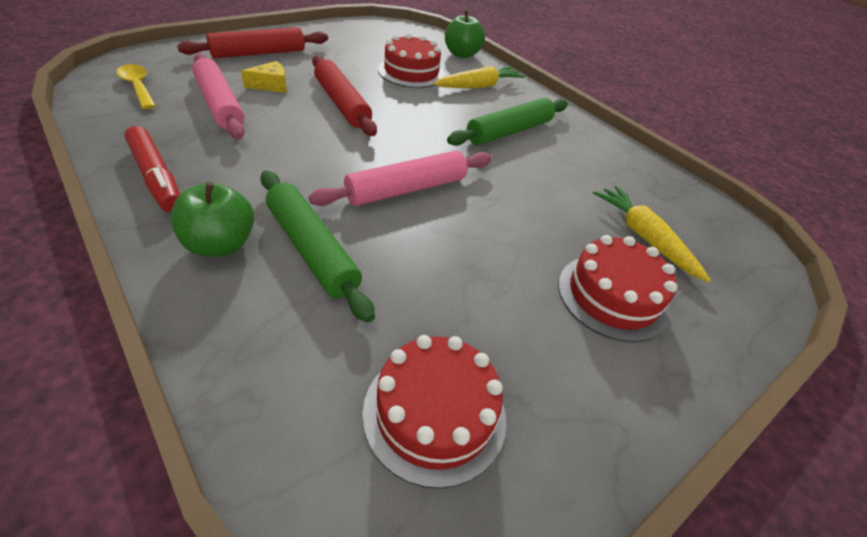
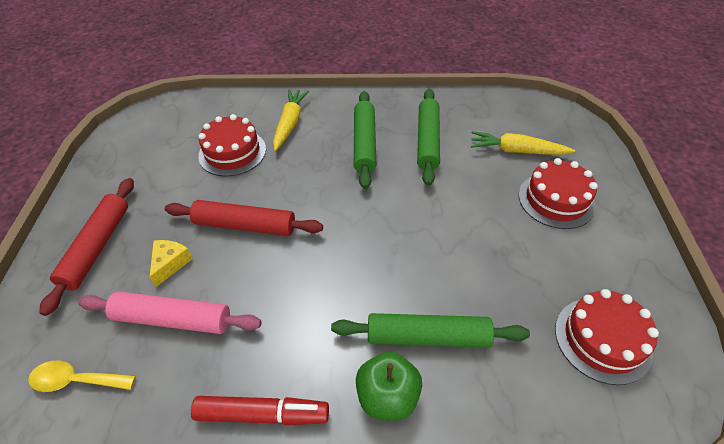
camera: 45 degrees left, 5 degrees up
(407, 189) = (394, 244): pink rolling pin -> none
(461, 54) = (231, 104): green apple -> none
(566, 168) = (428, 141): none -> green rolling pin

